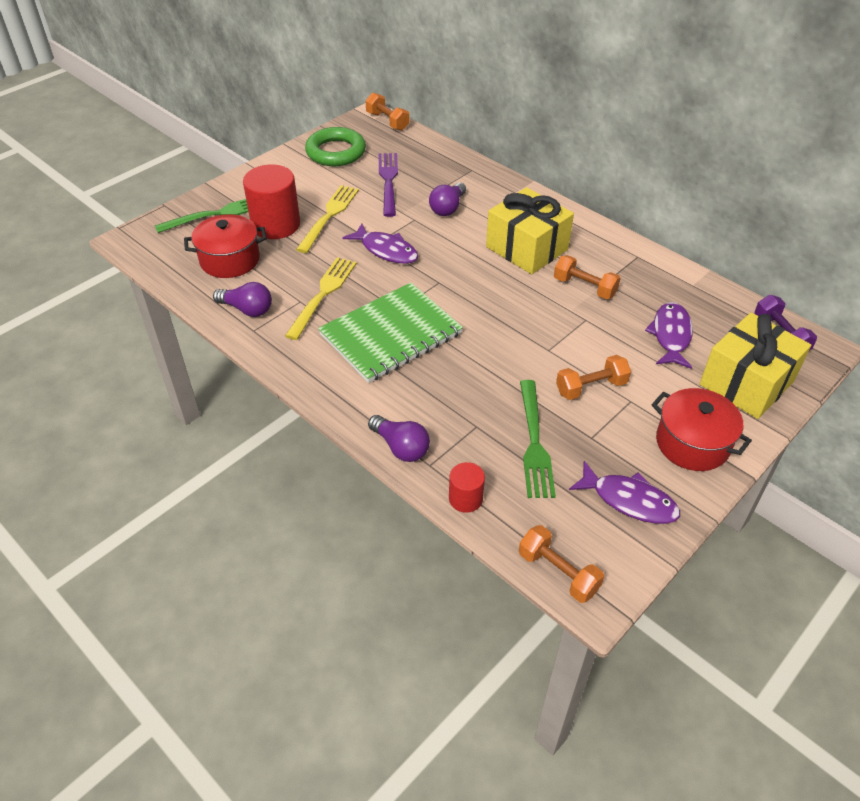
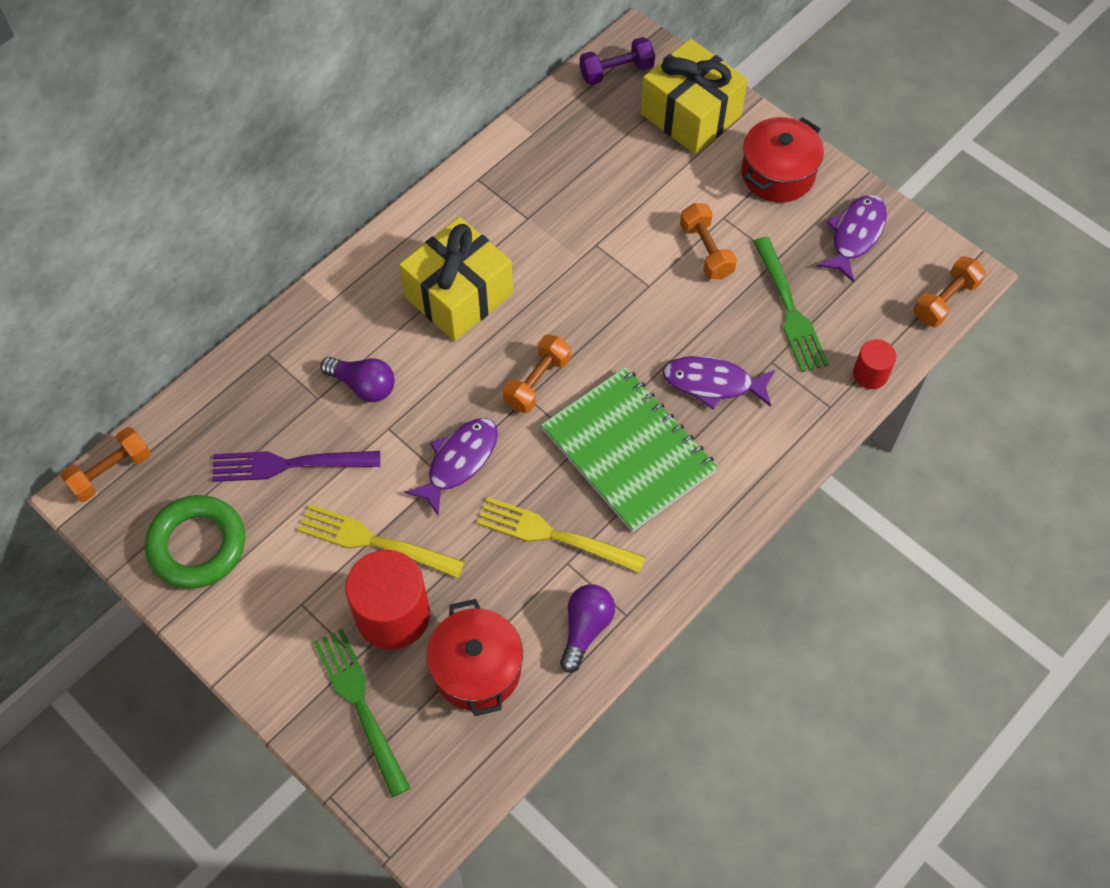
camera: 90 degrees left, 15 degrees up
(401, 447) = (808, 435): purple light bulb -> none
(534, 442) = (789, 309): green fork -> green fork turned 75 degrees clockwise
(584, 287) = (537, 240): orange dumbbell -> orange dumbbell (537, 382)
(671, 335) = (620, 167): purple fish -> purple fish (713, 383)

